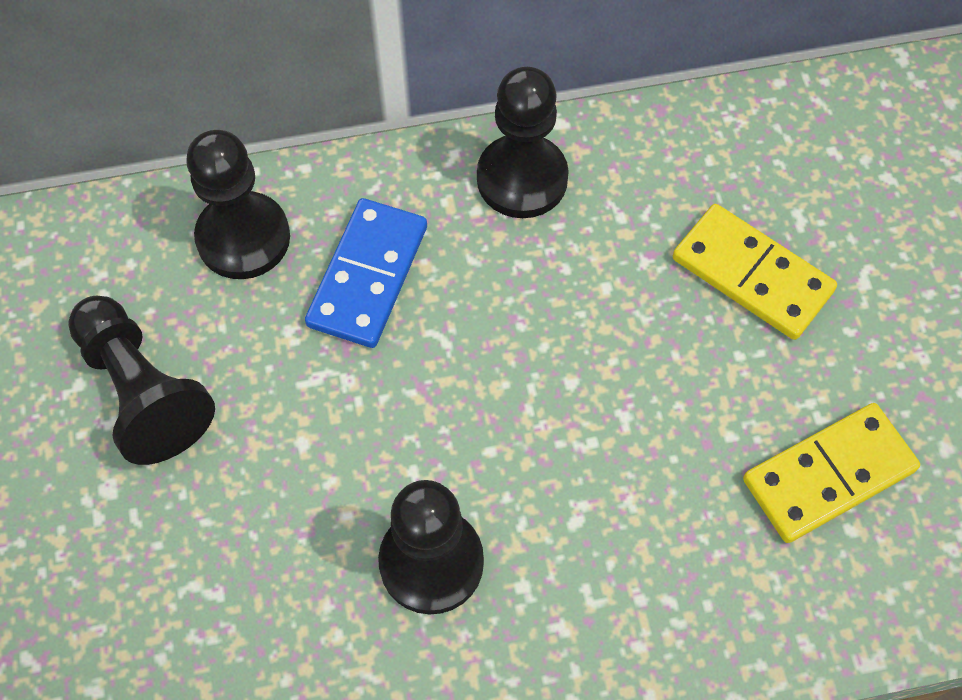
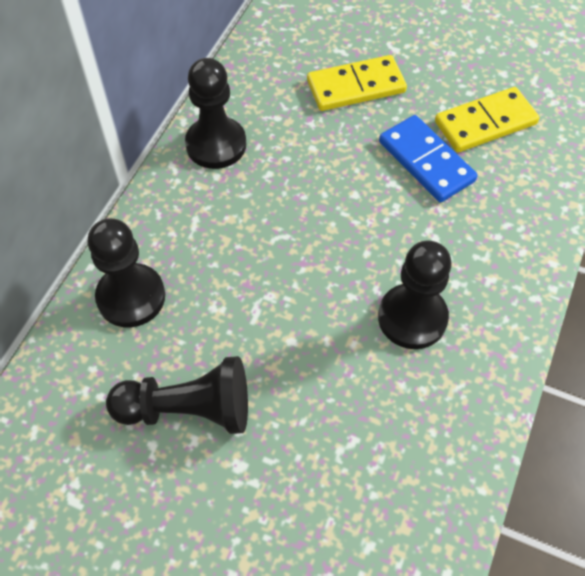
camera: 55 degrees left, 5 degrees down
(367, 276) = (212, 249): blue domino -> blue domino (426, 161)
(828, 474) = (485, 123): yellow domino -> yellow domino turned 60 degrees clockwise

